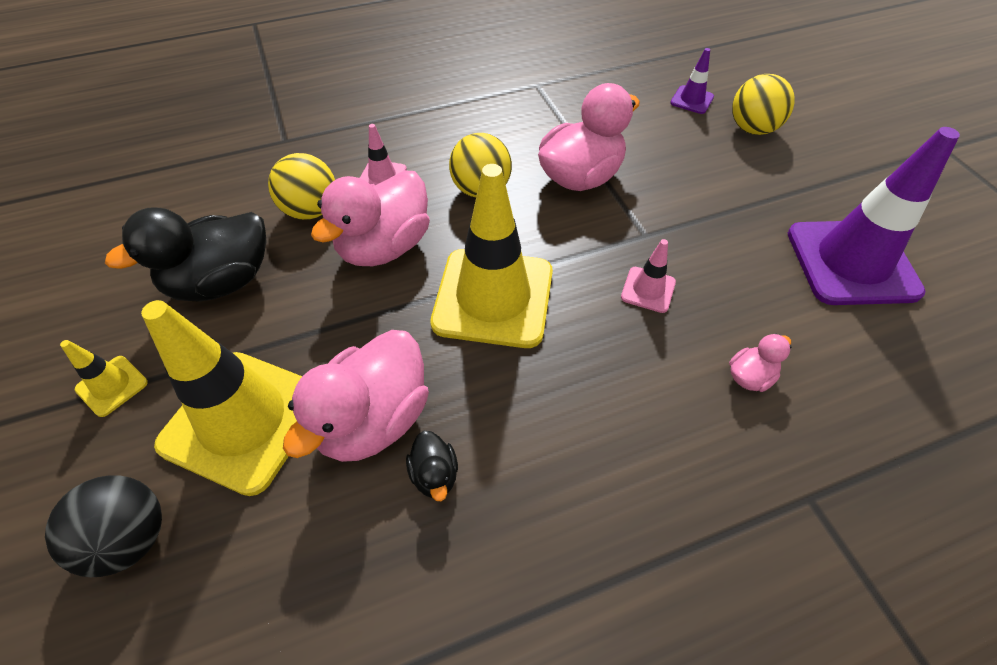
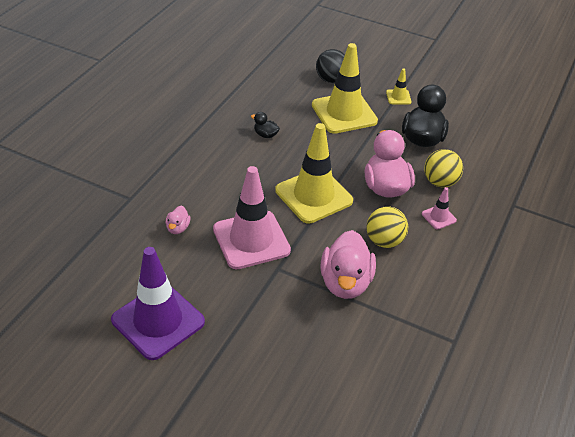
camera: 135 degrees right, 10 degrees down
(373, 419) = (304, 136): pink duck -> none
(648, 290) = (251, 240): pink traffic cone -> pink traffic cone, size x2.29
(692, 100) = (344, 403): purple traffic cone -> none
(752, 129) = (280, 400): yellow ball -> none

